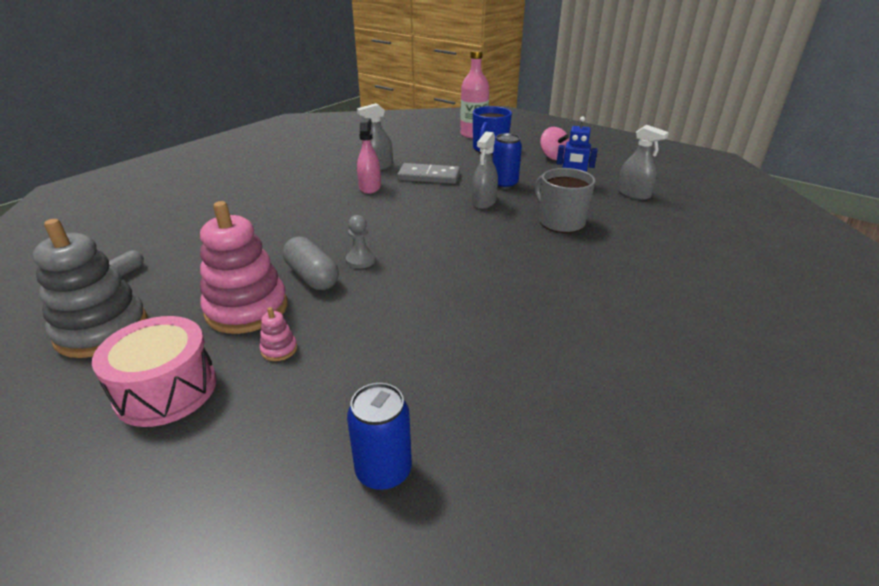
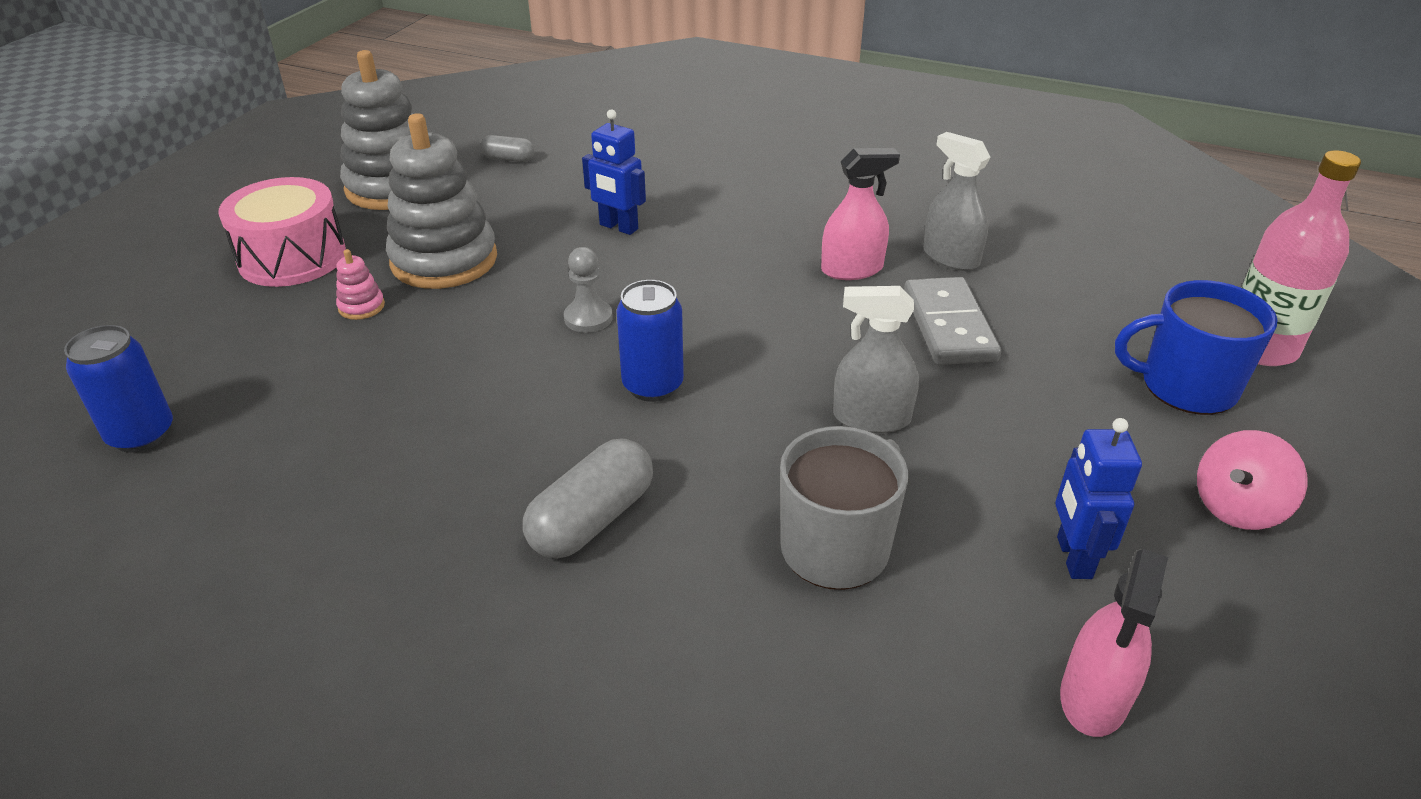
camera: 75 degrees right, 5 degrees up
(247, 309) = (444, 260): pink stacking toy -> grey stacking toy
(269, 241) = (618, 227): none -> blue robot
(312, 276) = (531, 287): grey capsule -> grey capsule (592, 519)
(504, 184) = (984, 437): blue can -> blue can (652, 386)
(633, 194) = (1094, 697): grey spray bottle -> pink spray bottle

